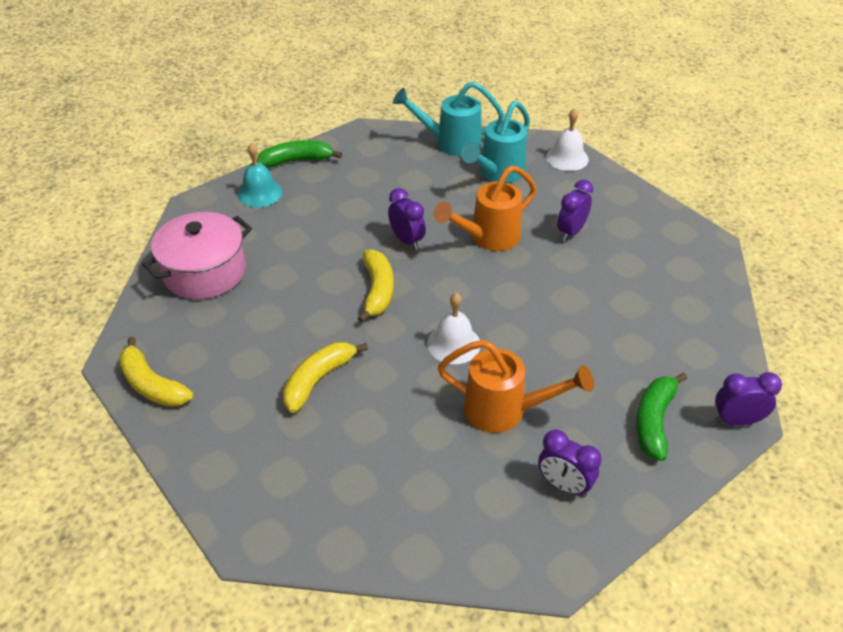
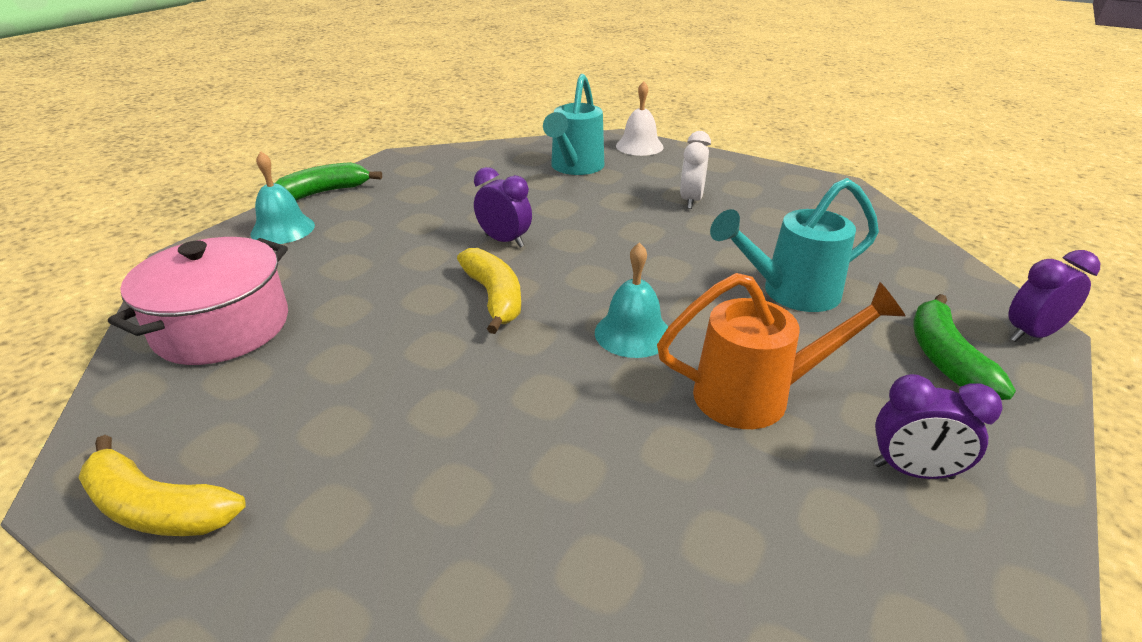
camera: 20 degrees left, 10 degrees down
(318, 380) = (460, 425): yellow banana -> none
(450, 143) = (505, 153): turquoise watering can -> turquoise watering can (789, 293)
(453, 344) = (633, 333): white bell -> turquoise bell
(487, 238) = (602, 222): orange watering can -> none
(571, 232) = (691, 201): purple clock -> white clock

